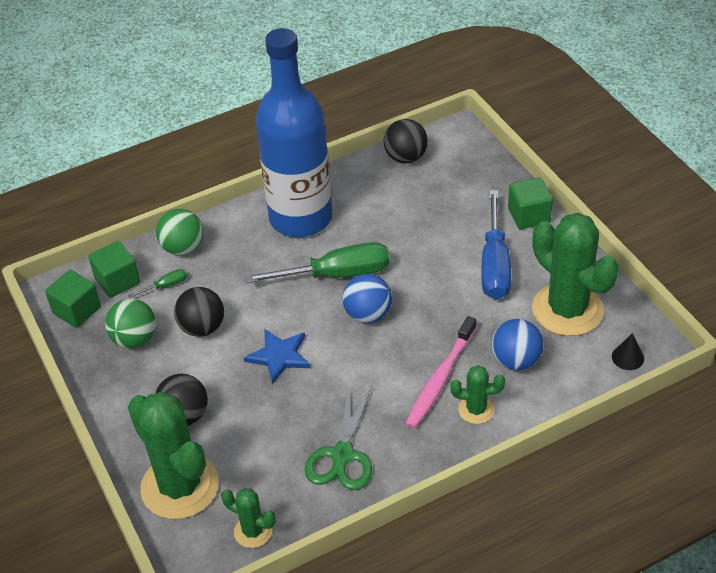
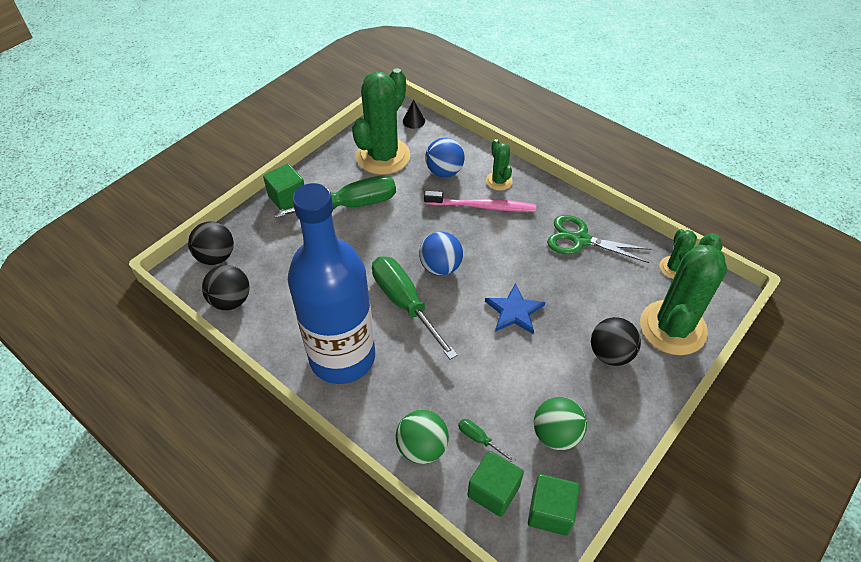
camera: 115 degrees left, 5 degrees up
(202, 327) = (513, 382): black ball -> black ball (216, 257)
(342, 455) = (580, 239): green scissors -> green scissors turned 150 degrees counterclockwise
(495, 265) = (353, 204): blue screwdriver -> green screwdriver

